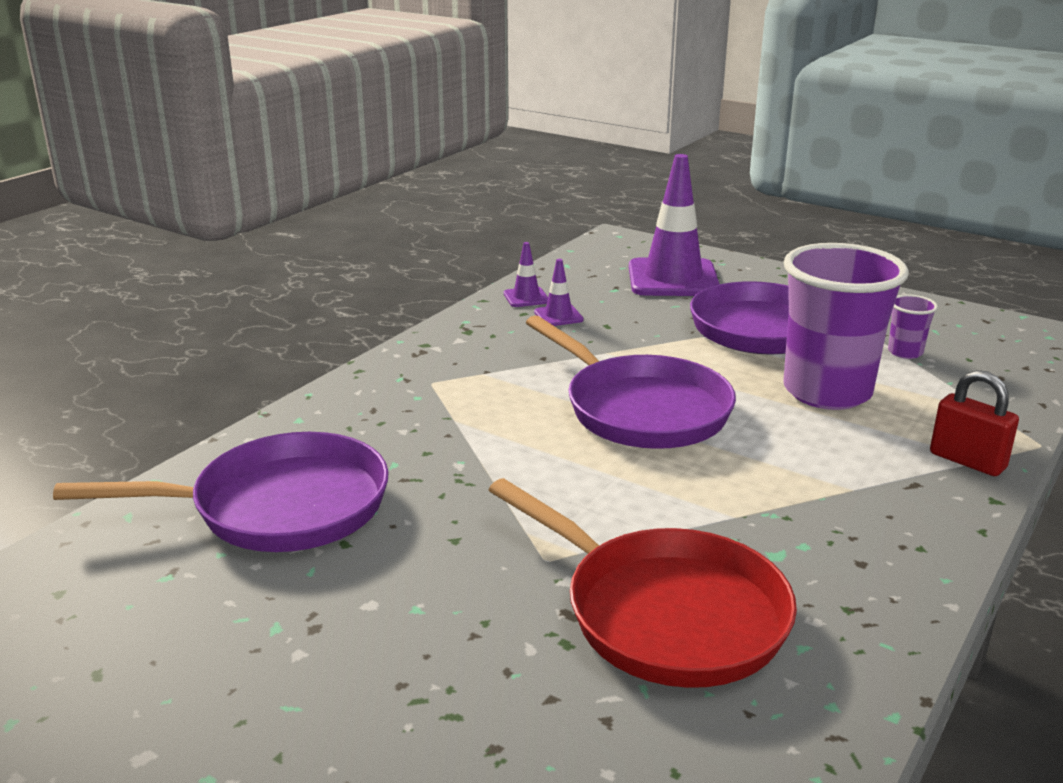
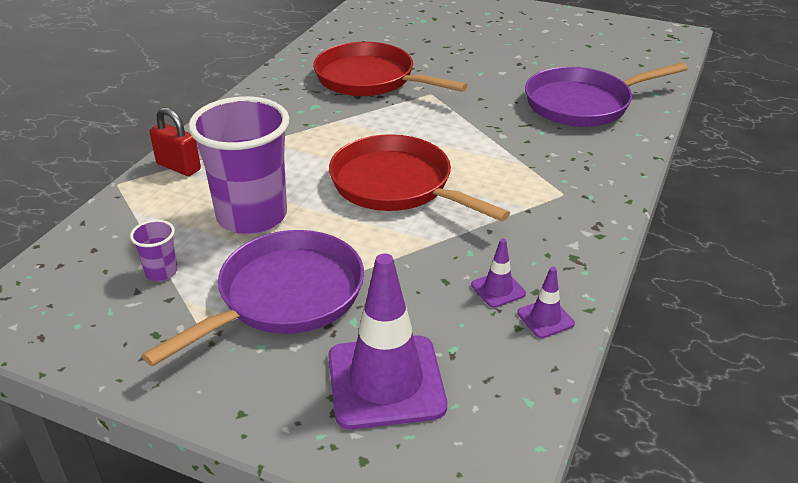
camera: 170 degrees right, 10 degrees up
(640, 409) = (397, 186): purple pan -> red pan

